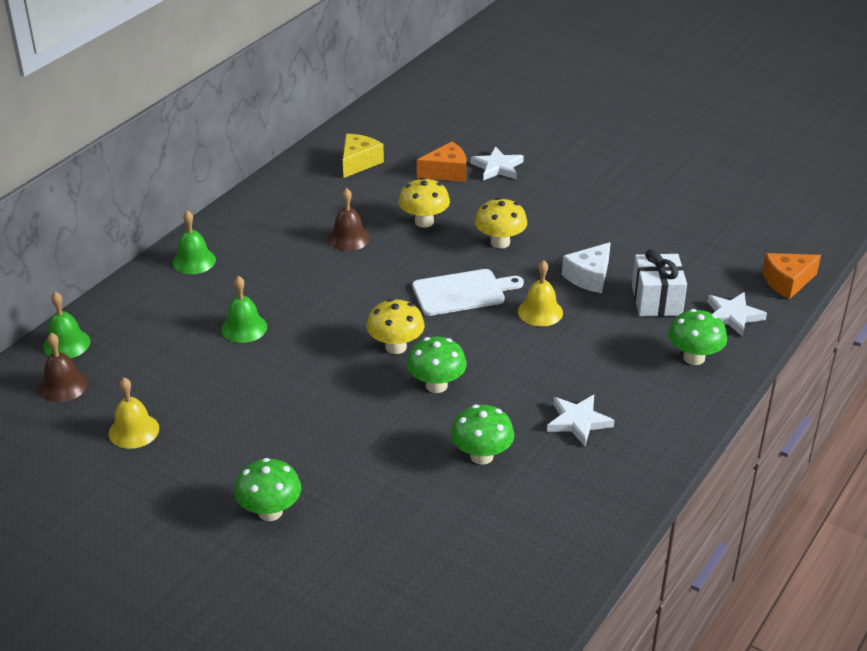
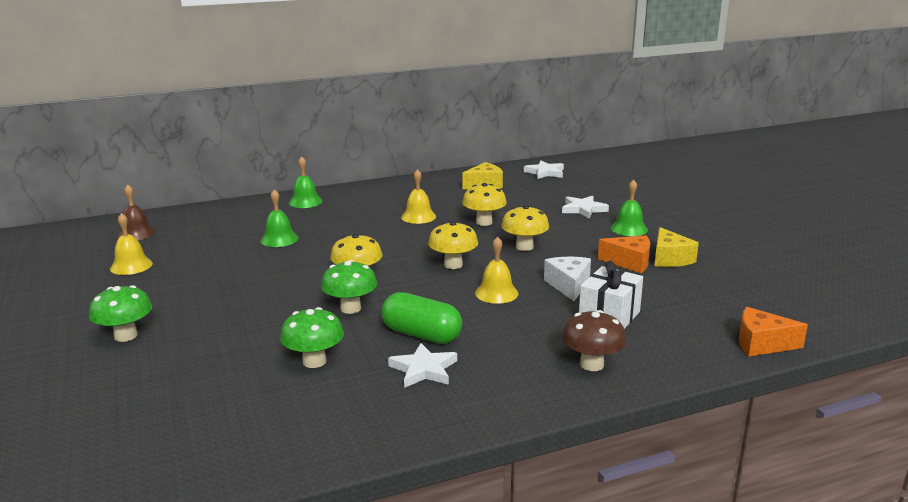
camera: 35 degrees right, 15 degrees down
(66, 344) = (172, 217): green bell -> green bell (629, 229)
(349, 238) = (418, 217): brown bell -> yellow bell
(447, 172) = (540, 203): orange cheese -> orange cheese (630, 262)
(462, 292) = (453, 265): white cutting board -> yellow mushroom
(533, 387) = (421, 335): none -> green capsule
(589, 277) = (568, 285): white cheese -> white cheese turned 105 degrees clockwise
(637, 209) = (670, 259): none -> yellow cheese
(694, 358) = (591, 364): green mushroom -> brown mushroom
(732, 316) = (670, 349): white star -> white star (545, 172)

